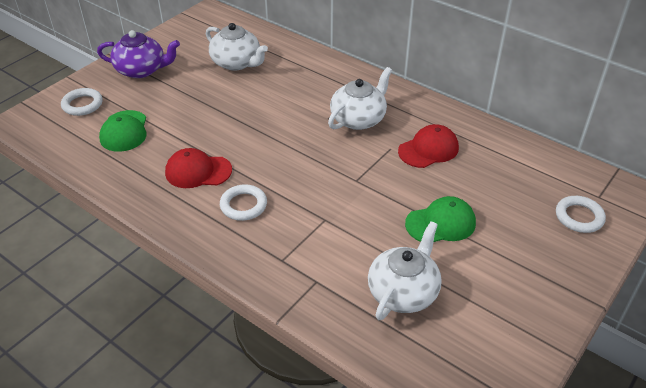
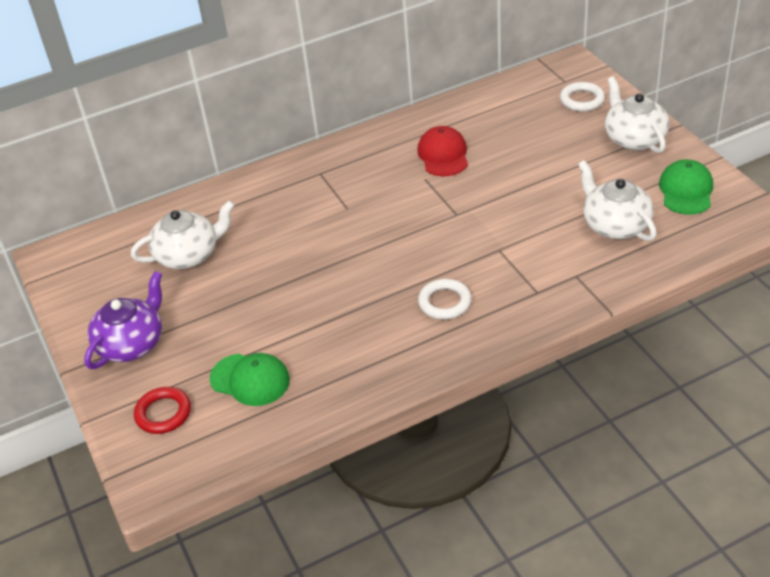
camera: 60 degrees left, 0 degrees up
(82, 104) = (163, 413): white ring -> red ring
(198, 171) = (368, 327): red cap -> none
(358, 119) = (364, 187): white teapot -> white teapot (634, 138)
(441, 223) = (546, 178): green cap -> green cap (686, 190)

